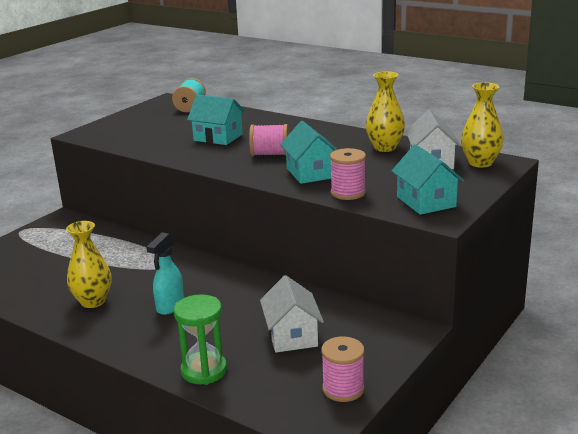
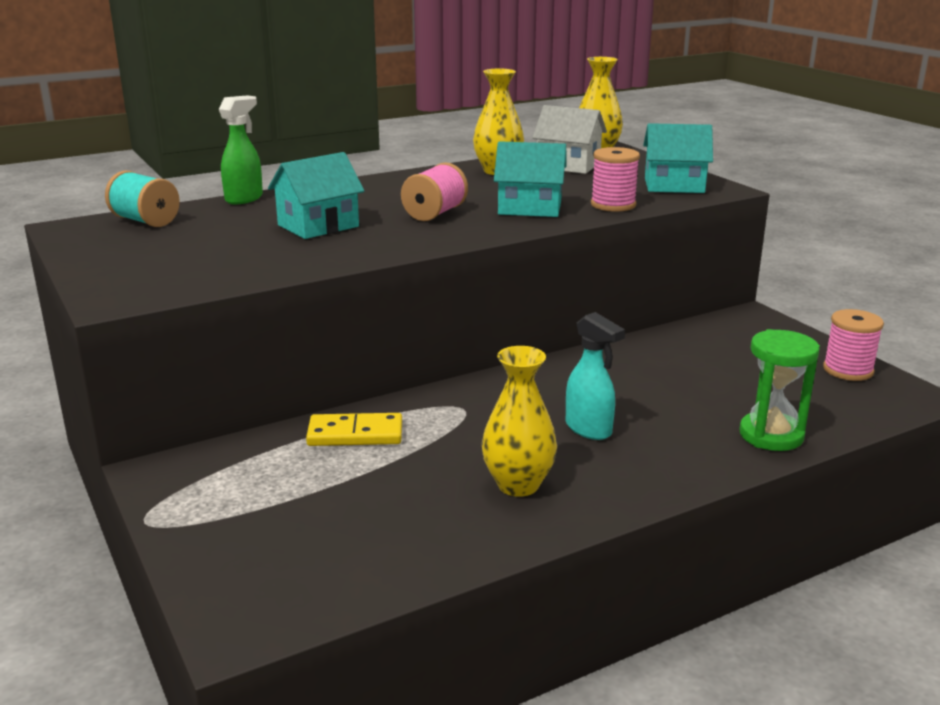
camera: 65 degrees left, 0 degrees up
(122, 247) = (355, 434): none -> yellow domino
(247, 112) = (244, 198): none -> green spray bottle
(292, 336) = (722, 371): white house -> none

